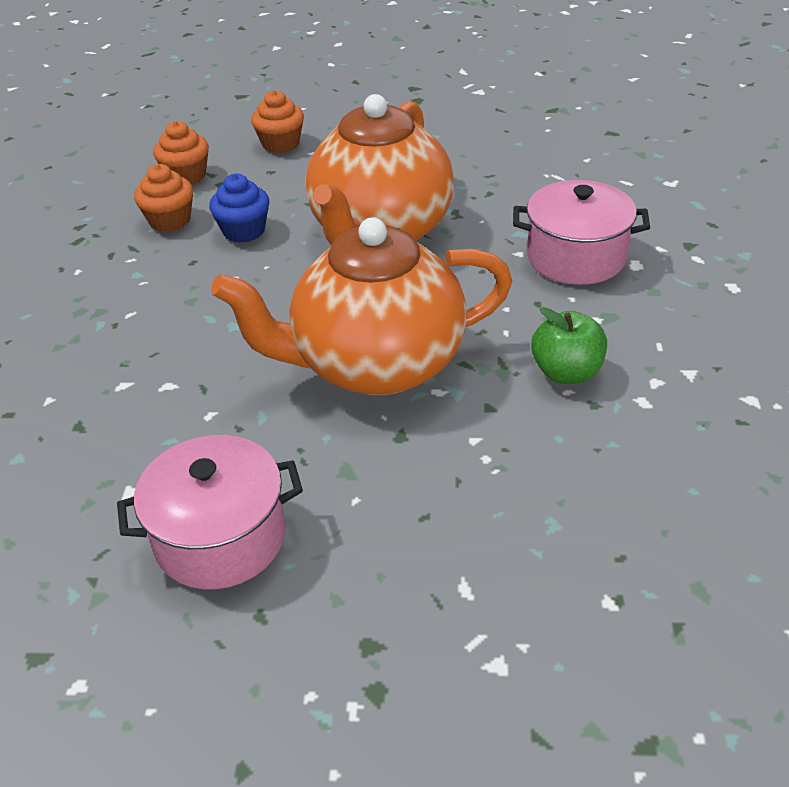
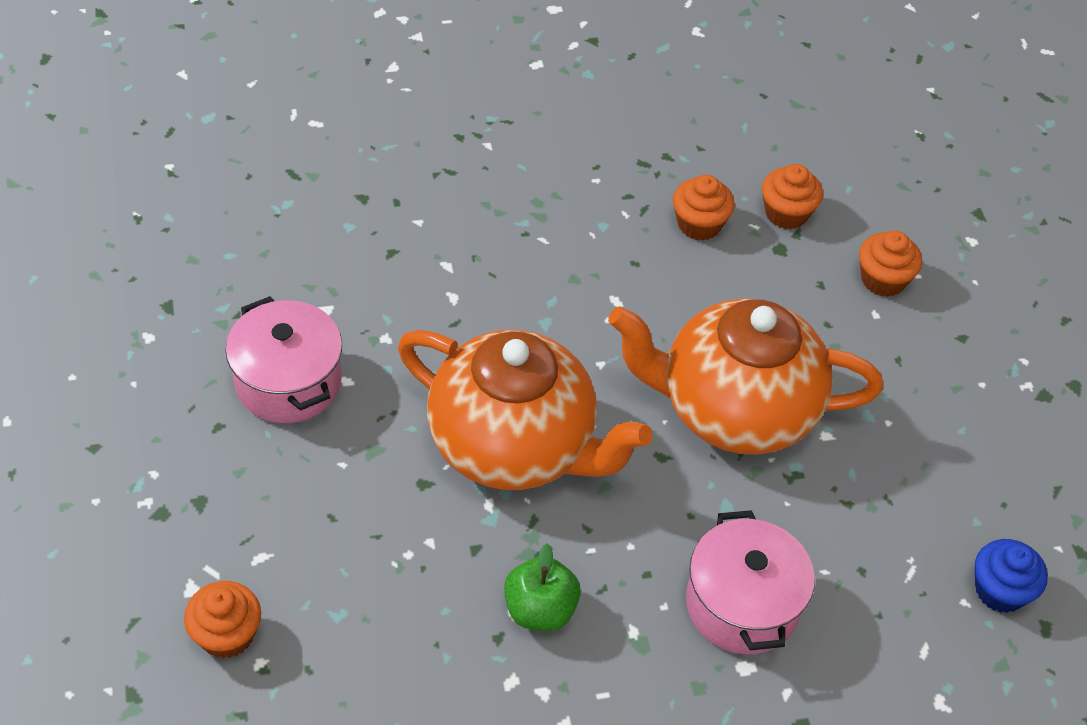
camera: 70 degrees right, 10 degrees up
(244, 231) = (700, 290): blue cupcake -> blue cupcake (1000, 590)
(375, 365) = (514, 446): orange teapot -> orange teapot turned 150 degrees clockwise
(568, 632) = (227, 634): none -> orange cupcake

